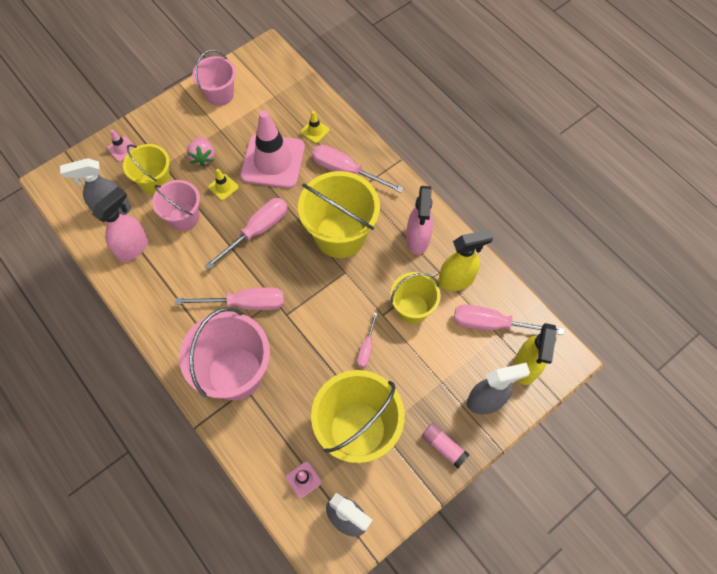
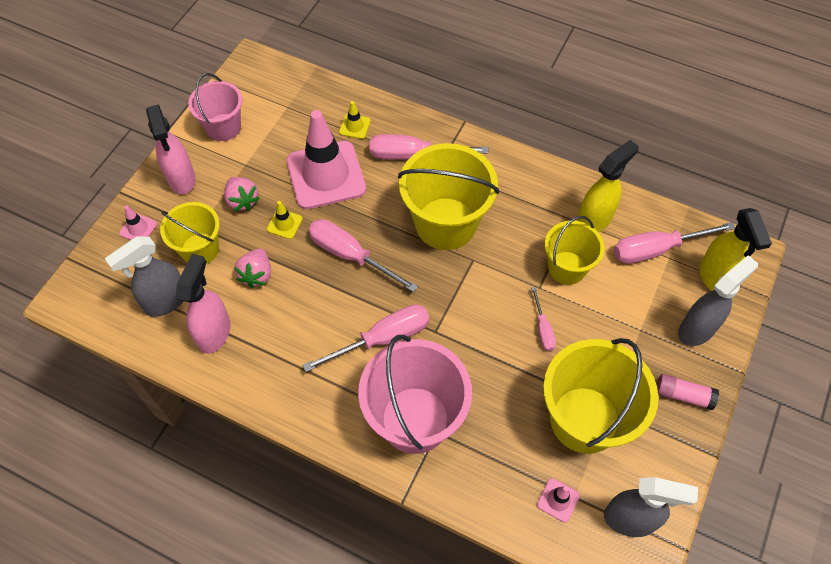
camera: 25 degrees left, 5 degrees down
(184, 217) = (257, 275): pink bucket -> pink strawberry
(257, 231) = (350, 256): pink screwdriver -> pink screwdriver turned 75 degrees counterclockwise
(417, 240) = (530, 195): pink spray bottle -> pink spray bottle (182, 179)

